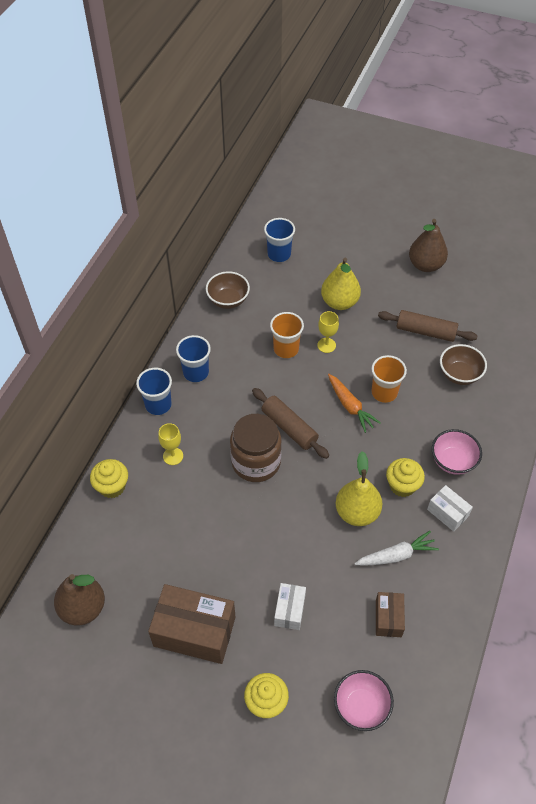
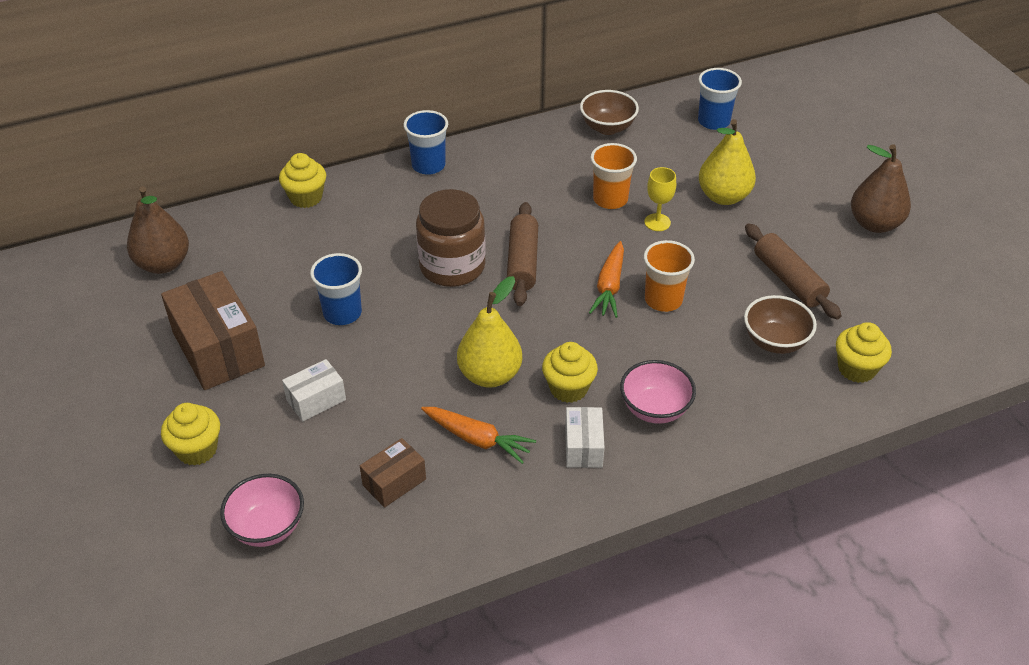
camera: 45 degrees right, 10 degrees down
(173, 456) = (386, 211): yellow goblet -> none
(196, 372) = (496, 163): blue cup -> blue cup (342, 313)
(396, 555) = (477, 439): white carrot -> orange carrot
(508, 360) = (856, 369): none -> yellow cupcake

